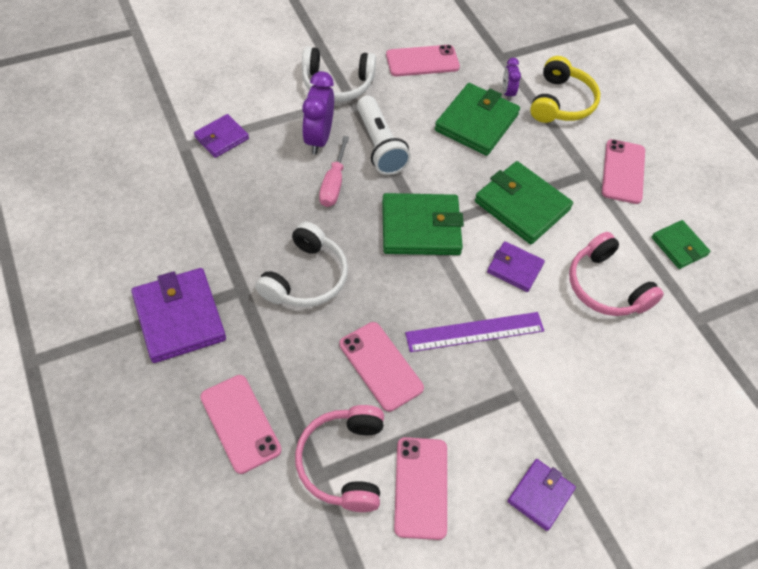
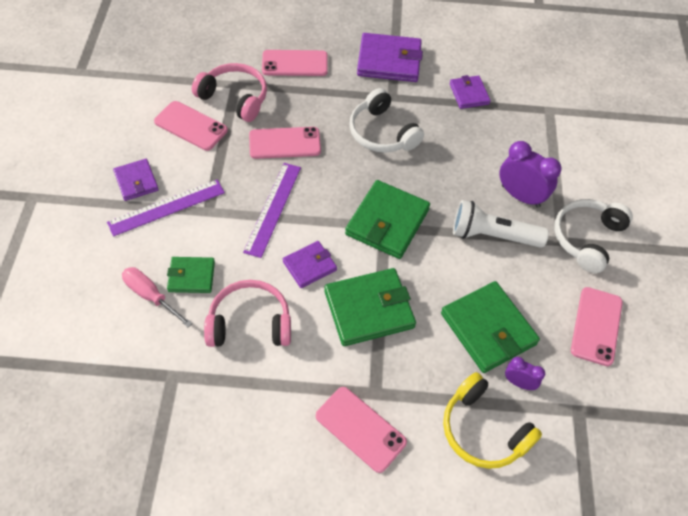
camera: 120 degrees right, 0 degrees up
(221, 138) = (548, 134): purple wallet -> purple wallet (469, 94)
(333, 183) = (464, 185): pink screwdriver -> pink screwdriver (151, 296)
(548, 437) = (167, 207): none -> purple ruler
(679, 246) = (248, 417): green wallet -> green wallet (191, 276)

